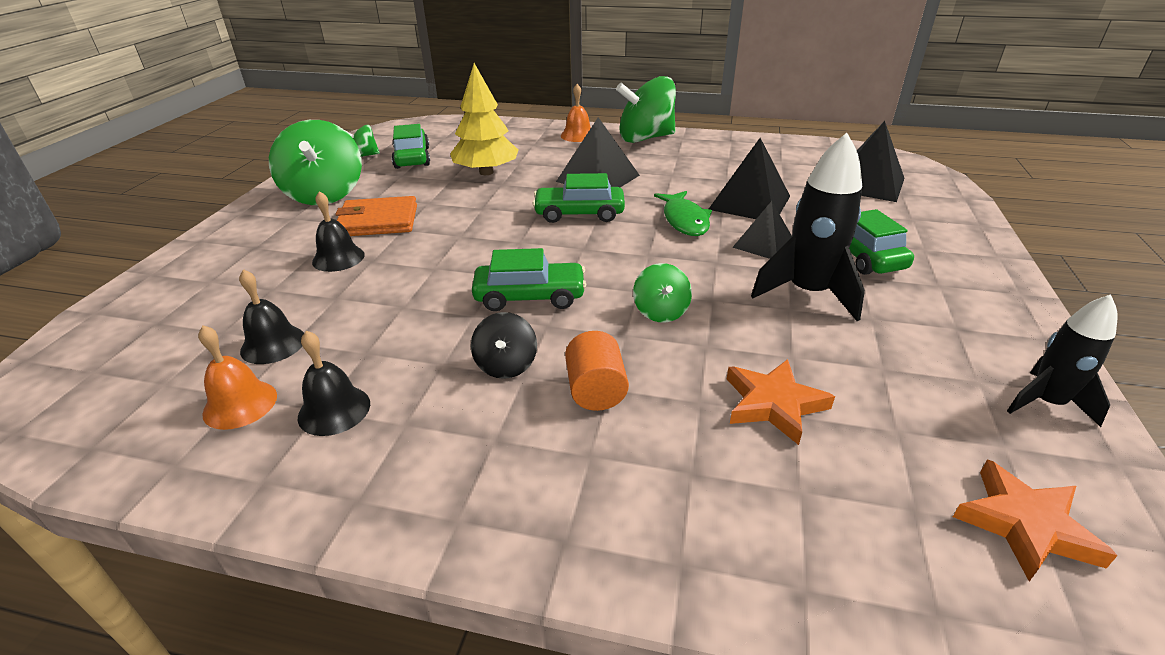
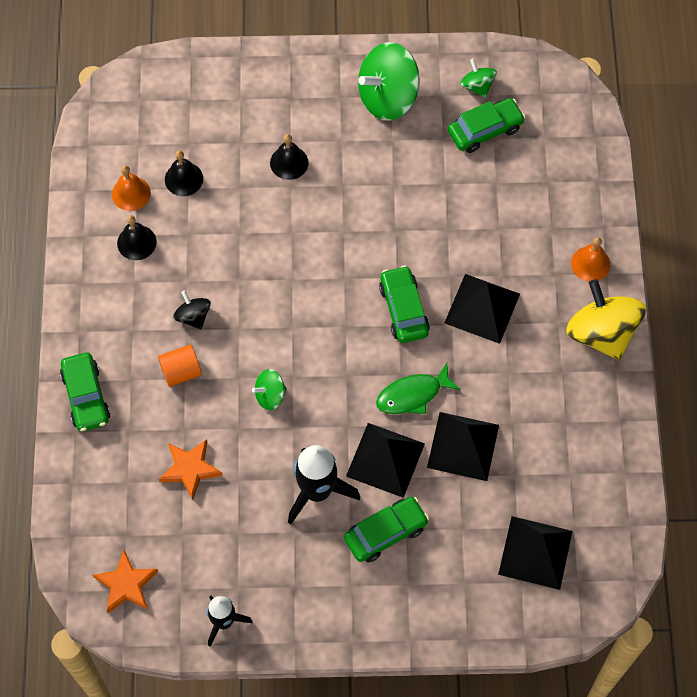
camera: 75 degrees right, 30 degrees up
(378, 221) = (351, 162): orange wallet -> none
(486, 172) = (469, 208): yellow tree -> none
(506, 365) = (193, 316): black spinning top -> black spinning top turned 75 degrees clockwise
(530, 297) = (269, 308): green car -> green car (86, 396)
(645, 138) = (601, 333): green spinning top -> yellow spinning top
(763, 244) = (385, 460): black pyramid -> black pyramid, size x1.57

